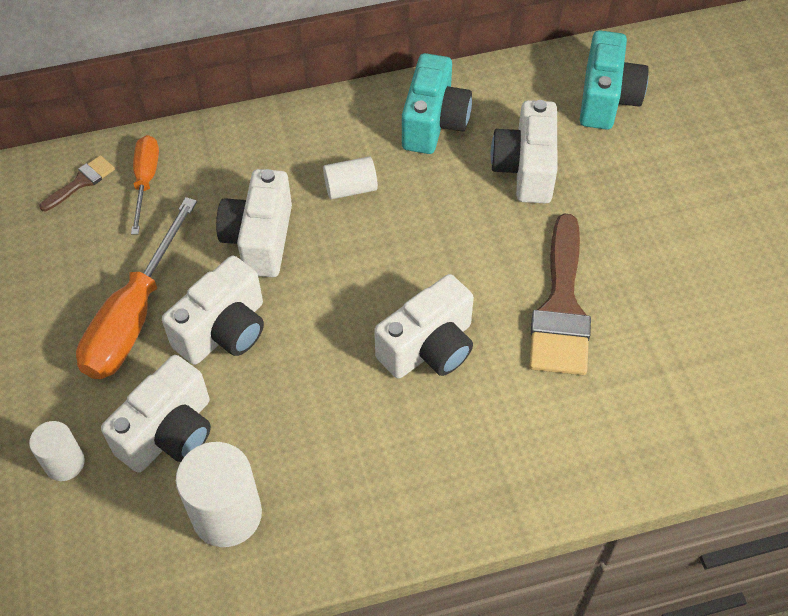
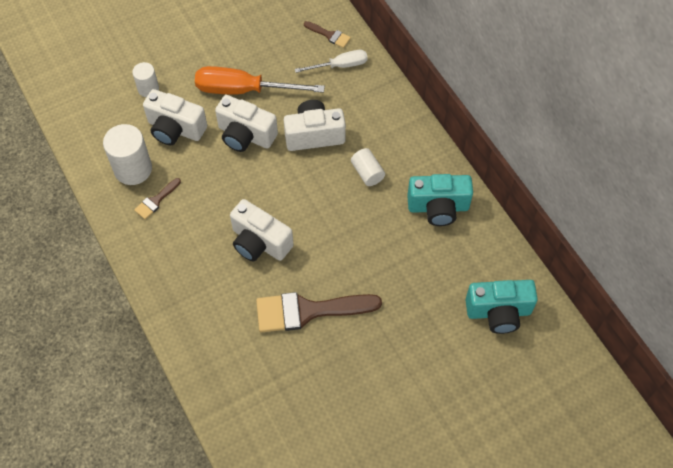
camera: 75 degrees right, 5 degrees up
(146, 181) = (340, 66): orange screwdriver -> white screwdriver
(304, 486) = (156, 200): none -> brown brush
(525, 169) = (416, 270): white camera -> none

